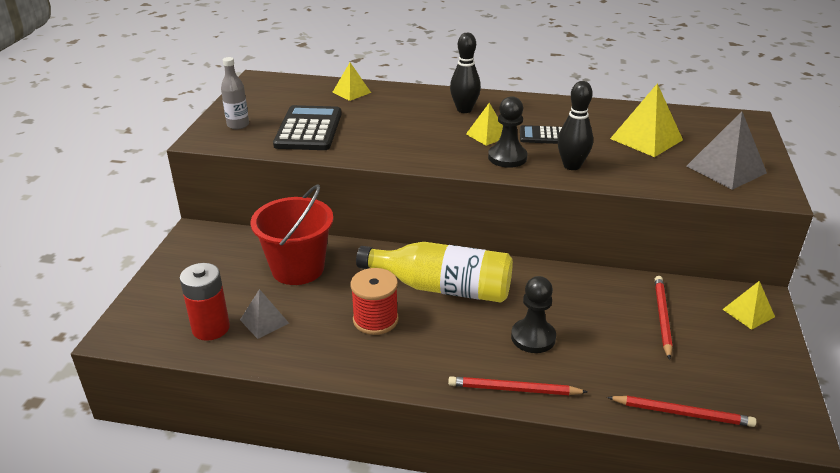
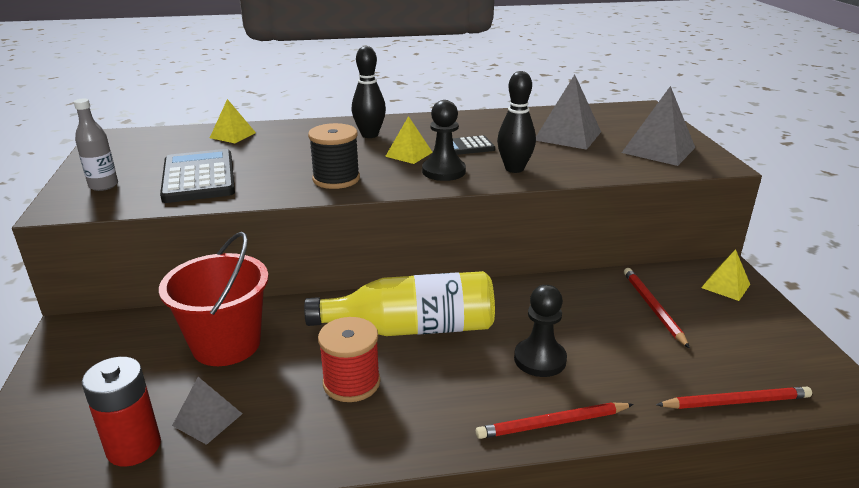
camera: 20 degrees left, 5 degrees down
(413, 149) = (336, 179): none -> black spool
(646, 139) = (567, 135): yellow pyramid -> grey pyramid

